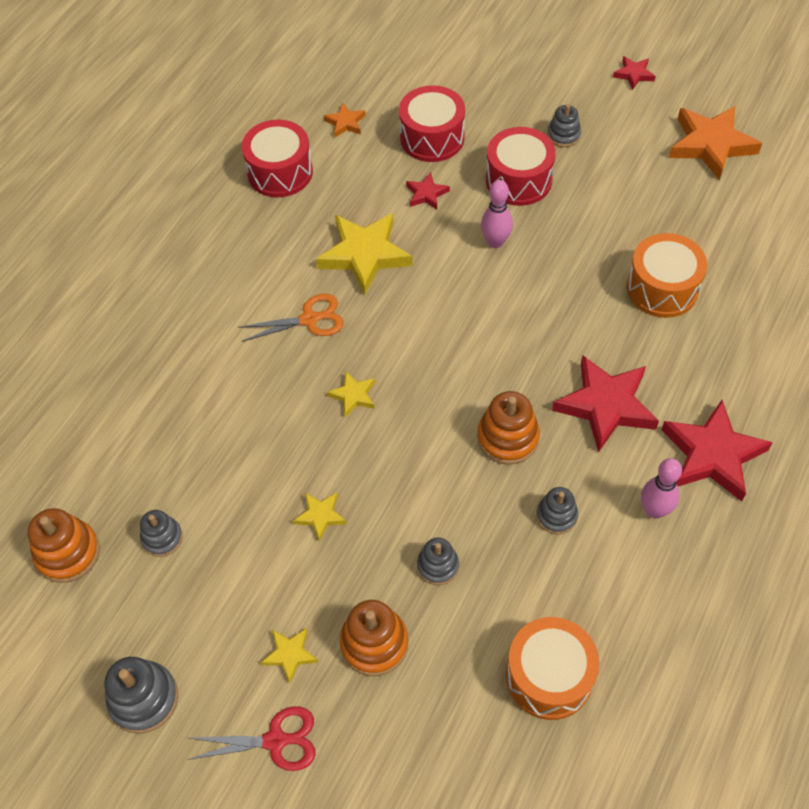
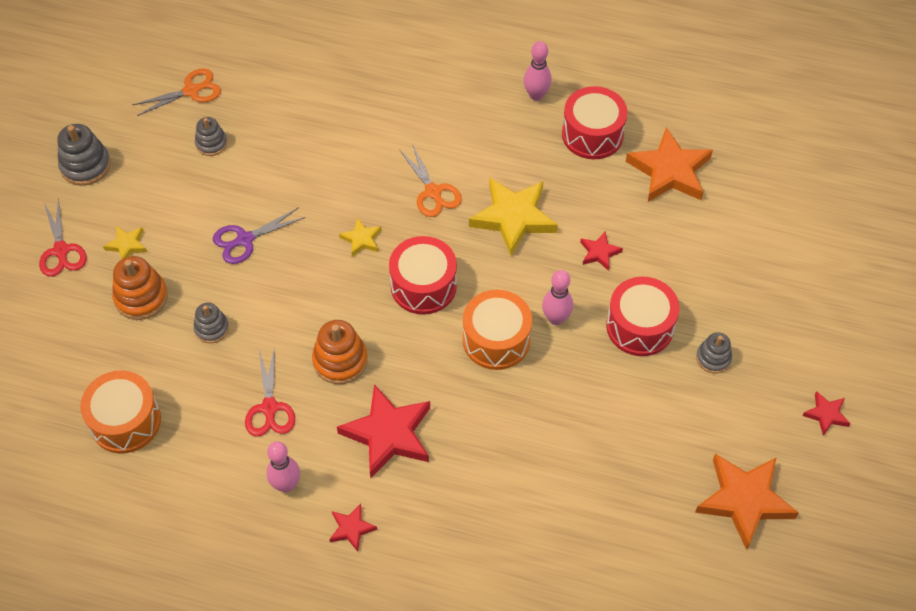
camera: 75 degrees right, 0 degrees up
(68, 553) = (192, 91): orange stacking toy -> orange scissors
(212, 208) = (536, 95): none -> pink bowling pin
(320, 516) = (244, 240): yellow star -> purple scissors
(345, 123) = (669, 171): orange star -> orange star, size x2.07
(432, 138) = (673, 245): red drum -> red drum (423, 286)
(556, 516) = (269, 408): grey stacking toy -> red scissors
(662, 288) = (535, 469): orange drum -> orange drum (496, 340)
(712, 454) = (351, 529): red star -> red star, size x0.48

